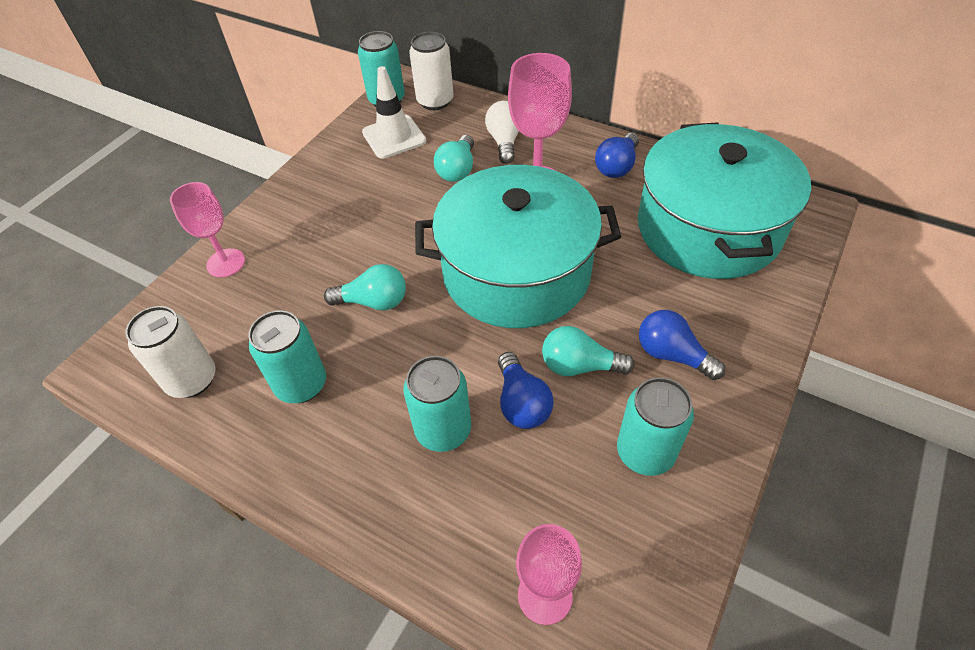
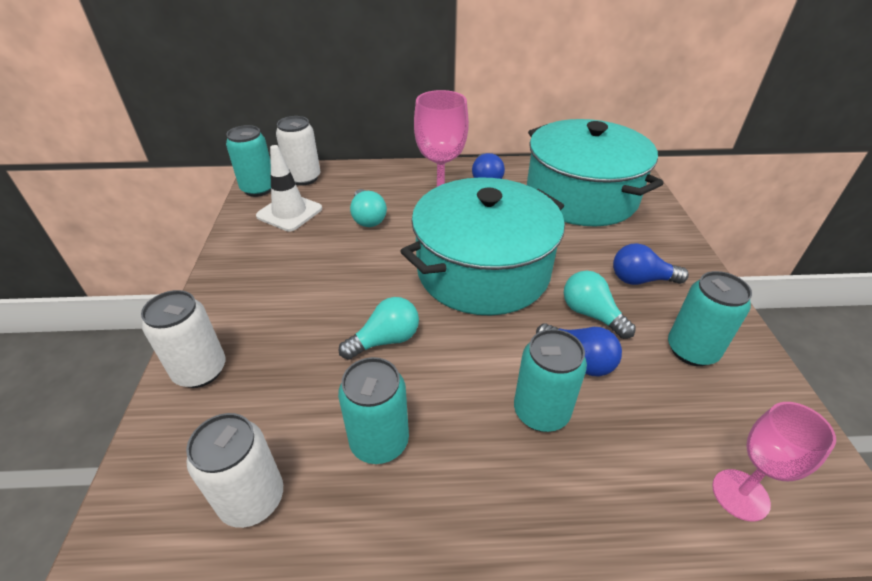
camera: 35 degrees left, 10 degrees down
(226, 263) = (200, 371): pink goblet -> white can
(504, 142) = (388, 188): white light bulb -> none
(579, 366) = (591, 314): turquoise light bulb -> turquoise light bulb turned 75 degrees clockwise

